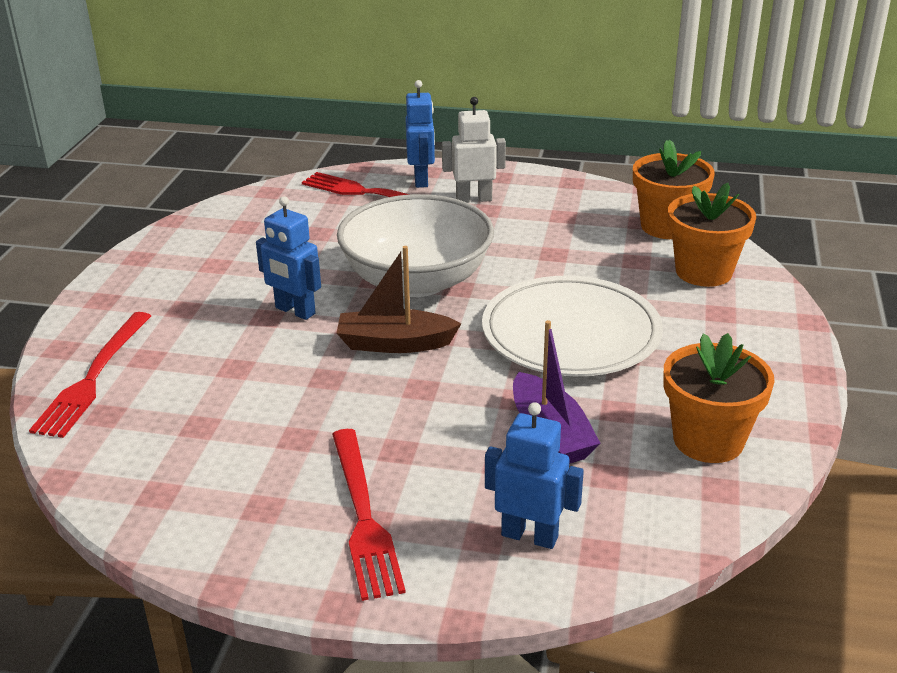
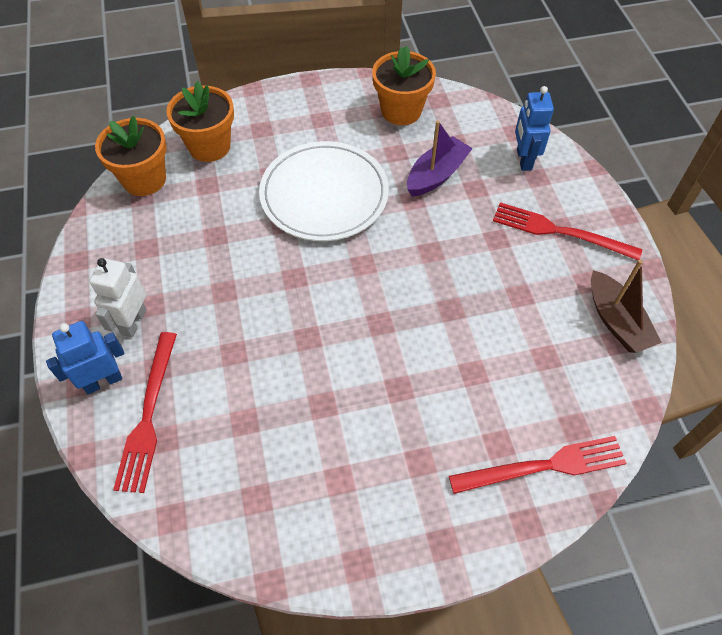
camera: 115 degrees left, 25 degrees up
(295, 311) = (381, 372): blue robot -> none
(363, 516) = (560, 232): red fork -> red fork turned 120 degrees counterclockwise
(395, 343) = (389, 286): brown boat -> brown boat (616, 321)
(417, 281) = (296, 308): white bowl -> none
(474, 199) = (133, 322): white robot -> white robot turned 45 degrees clockwise

